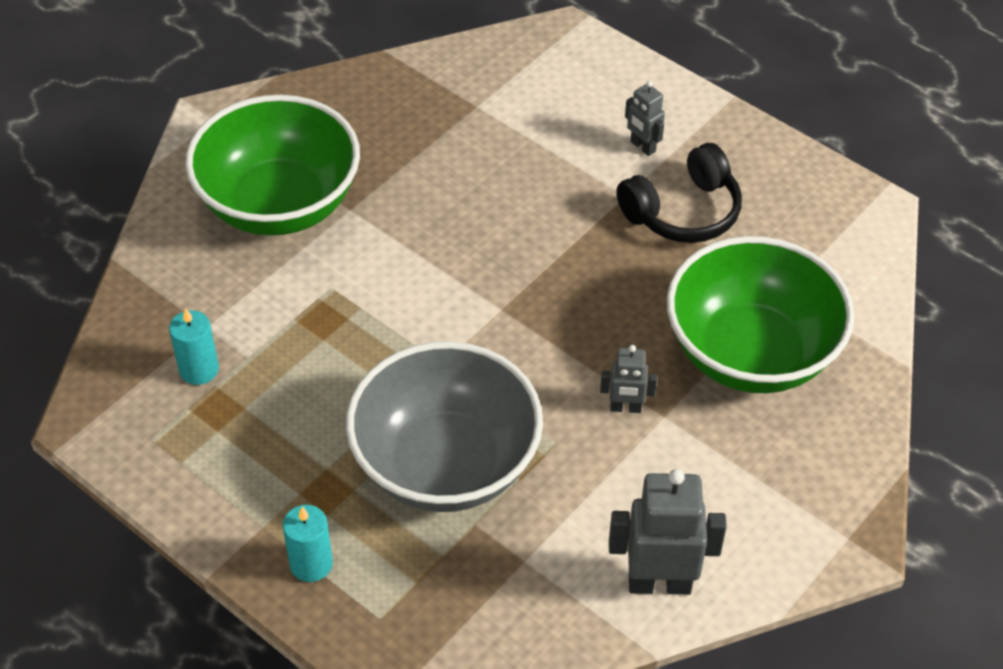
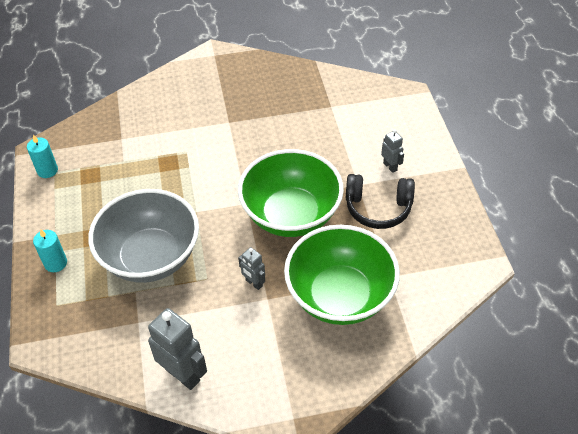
camera: 40 degrees right, 0 degrees up
(199, 369) = (100, 155): turquoise candle -> turquoise candle (47, 170)
(279, 204) = (202, 104): green bowl -> green bowl (291, 215)
(642, 147) = (390, 166): grey robot -> grey robot turned 150 degrees clockwise

